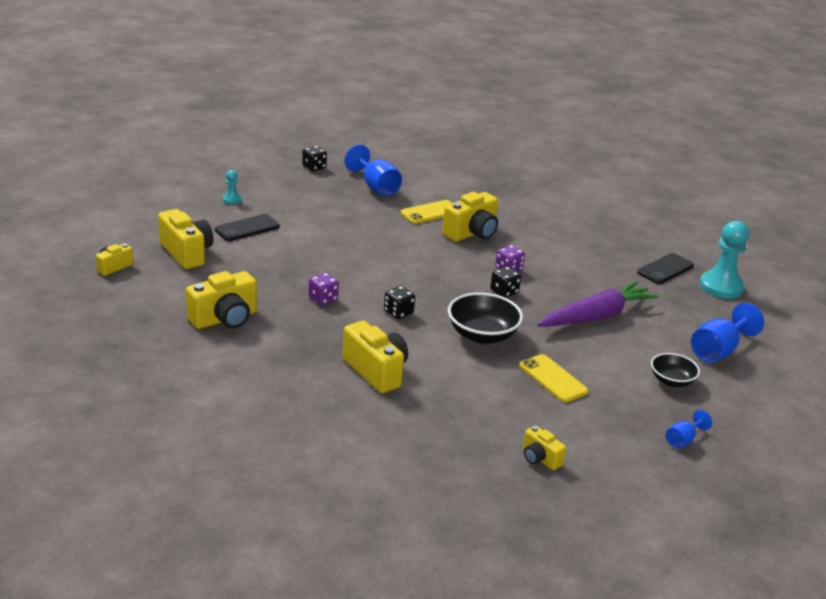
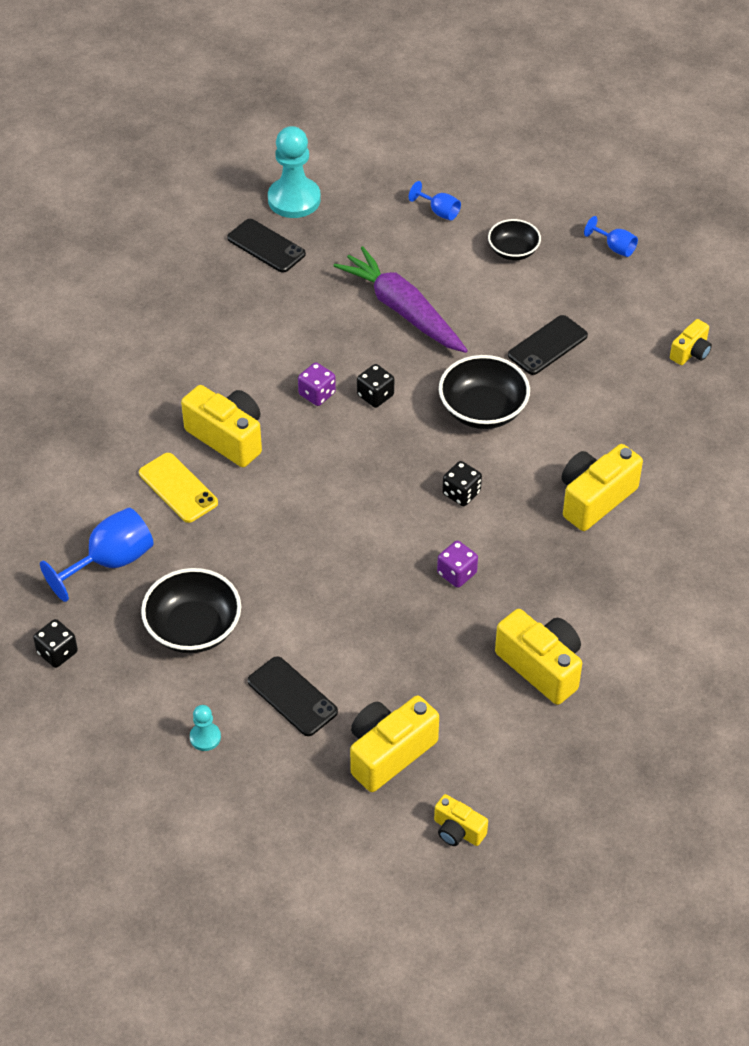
camera: 95 degrees left, 20 degrees up
(314, 205) = (193, 628): none -> black bowl
(553, 379) = (547, 345): yellow phone -> black phone
(718, 351) = (439, 211): blue goblet -> blue goblet, size x0.55

